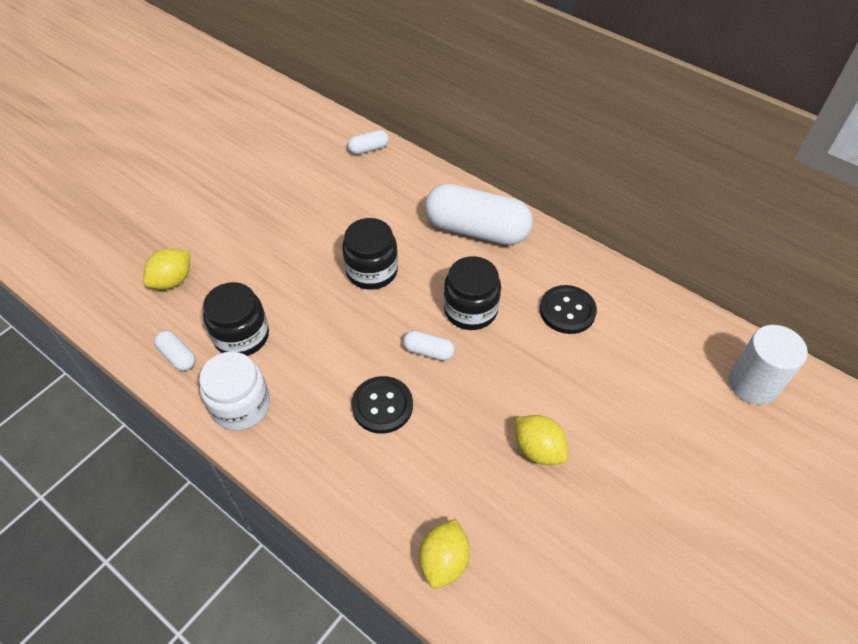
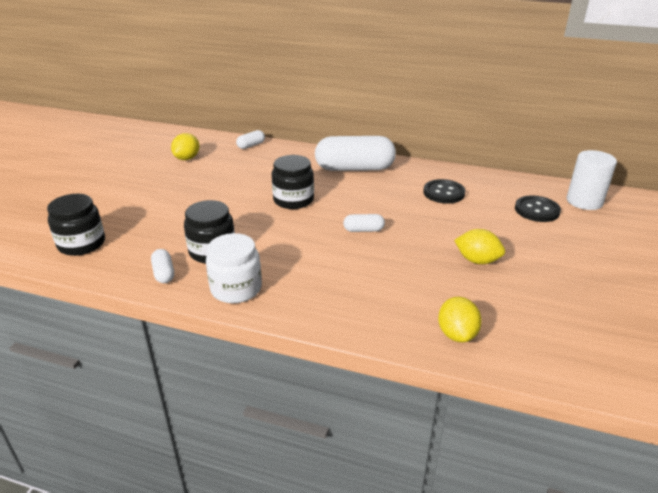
camera: 20 degrees left, 20 degrees down
(172, 281) = (135, 234): yellow lemon -> yellow lemon (187, 158)
(177, 356) = (164, 273): white capsule -> white capsule turned 45 degrees clockwise
(382, 406) = (349, 264): black button -> black button (537, 210)
(470, 310) = (378, 205): black jar -> black jar (81, 244)

